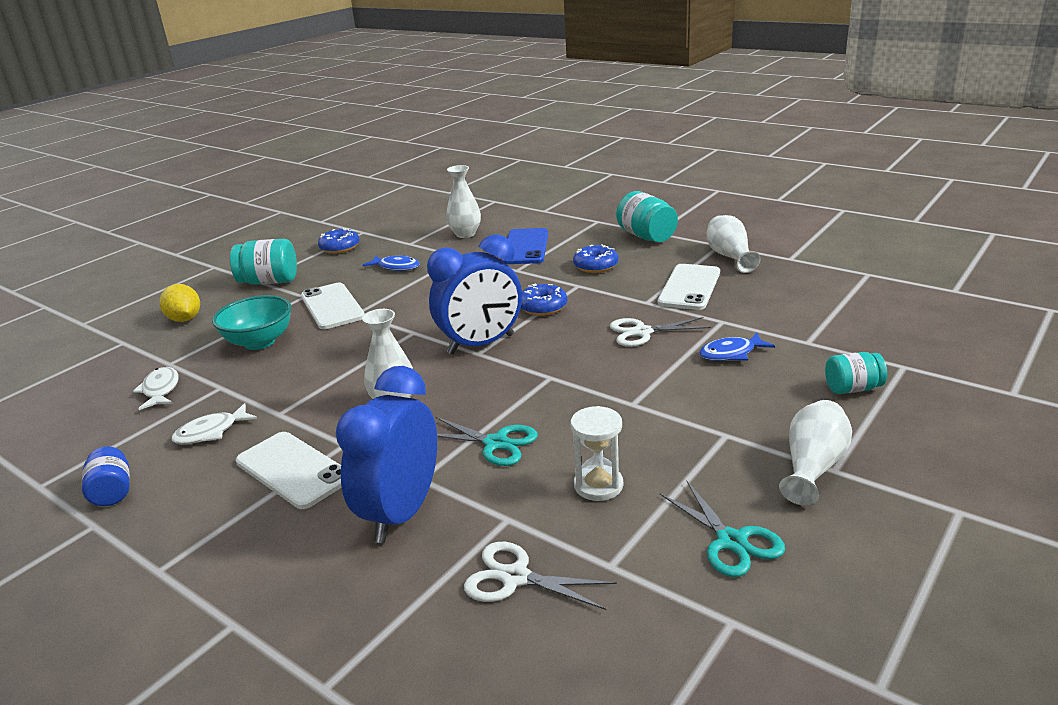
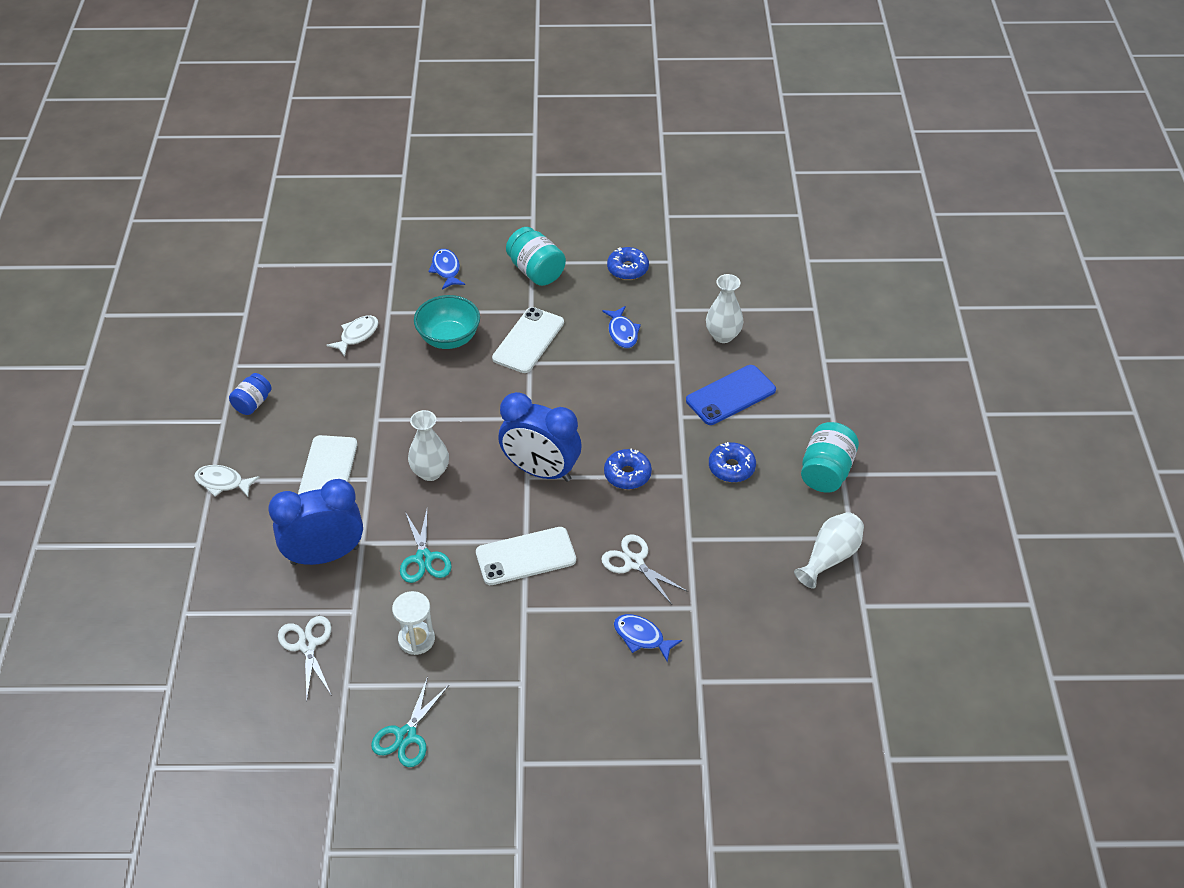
camera: 50 degrees right, 20 degrees up
(185, 319) = (446, 269): yellow lemon -> blue fish
(211, 432) = (334, 401): white fish -> white fish (222, 482)
(689, 287) = (740, 556): white phone -> white phone (526, 556)
(813, 467) = (516, 750): white vase -> none
(852, 388) = (642, 738): turquoise jar -> none

